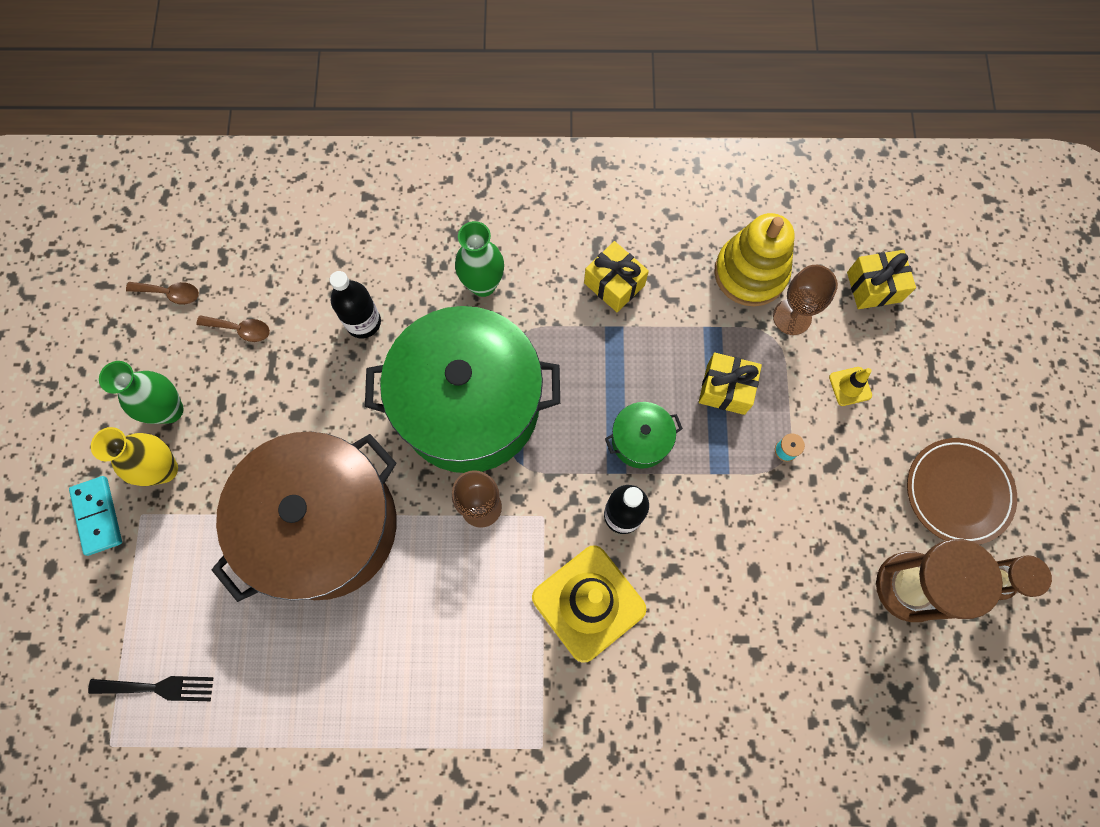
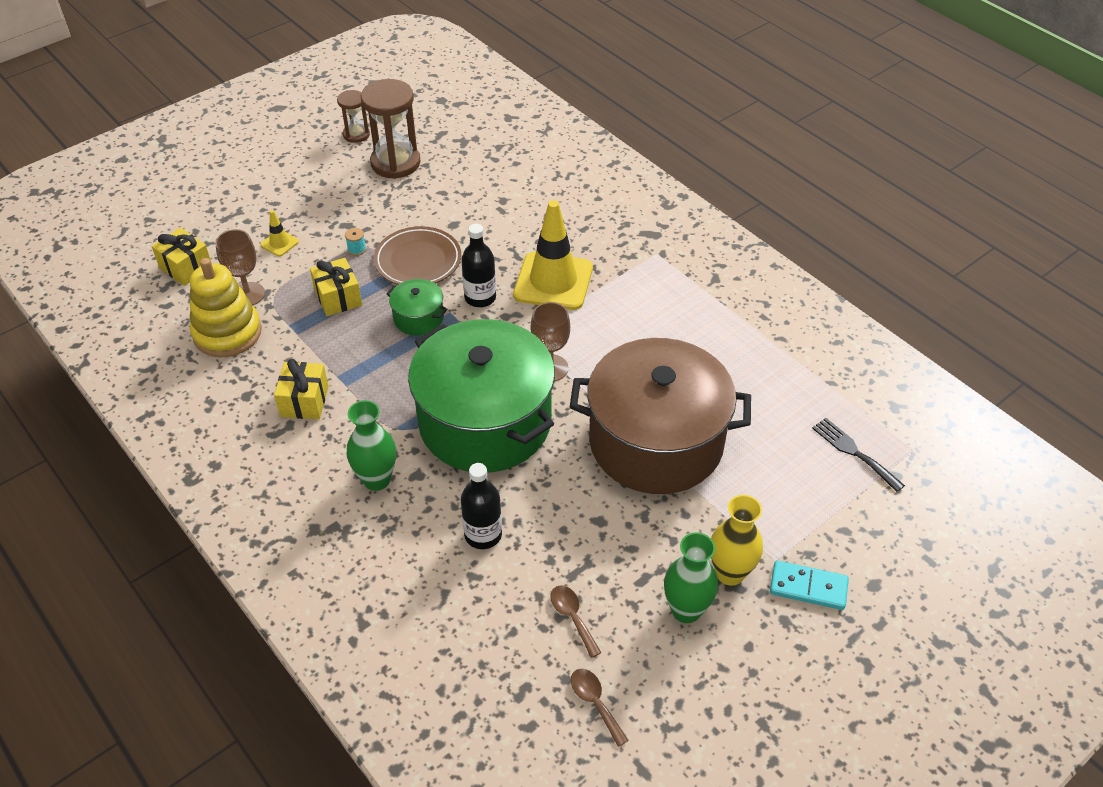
camera: 130 degrees left, 25 degrees down
(98, 516) = (808, 587): turquoise domino -> turquoise domino turned 75 degrees clockwise
(957, 492) = (313, 170): brown plate -> brown plate (418, 261)

